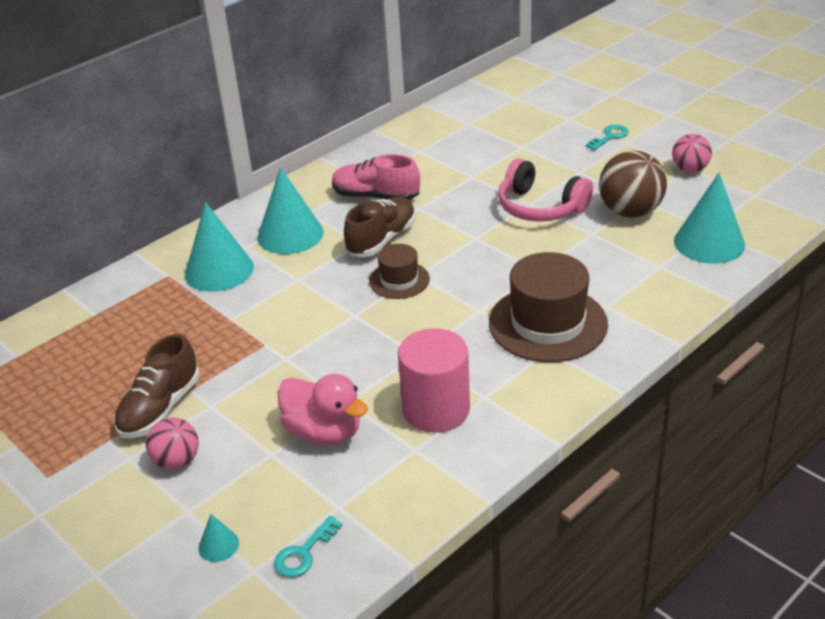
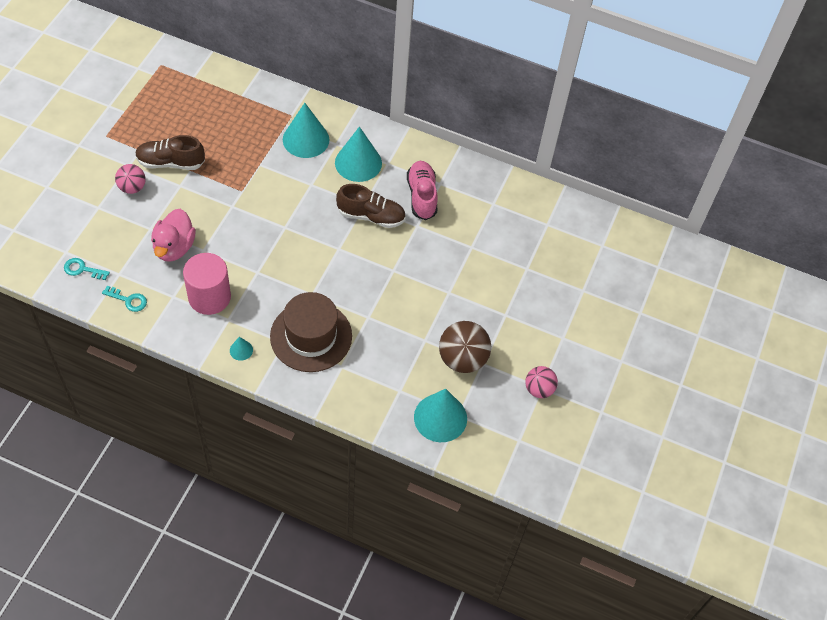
camera: 60 degrees right, 20 degrees up
(218, 545) = (78, 230): turquoise cone -> turquoise cone (241, 350)
(399, 280) = (329, 240): brown hat -> none
(540, 207) = (447, 300): pink headphones -> none
(610, 136) = (567, 324): turquoise key -> turquoise key (128, 300)

